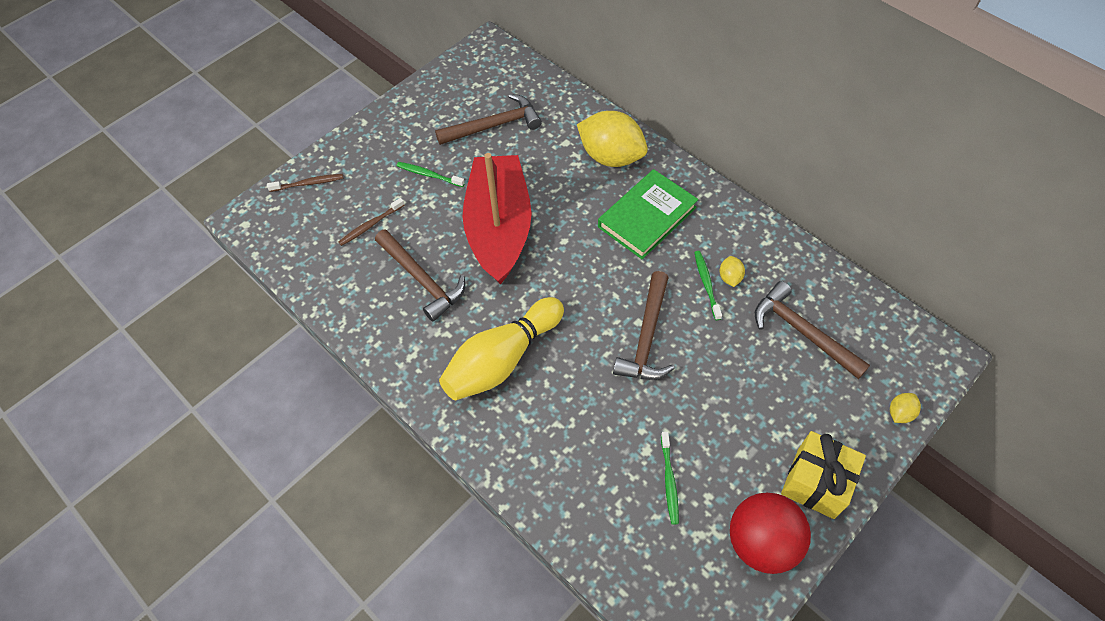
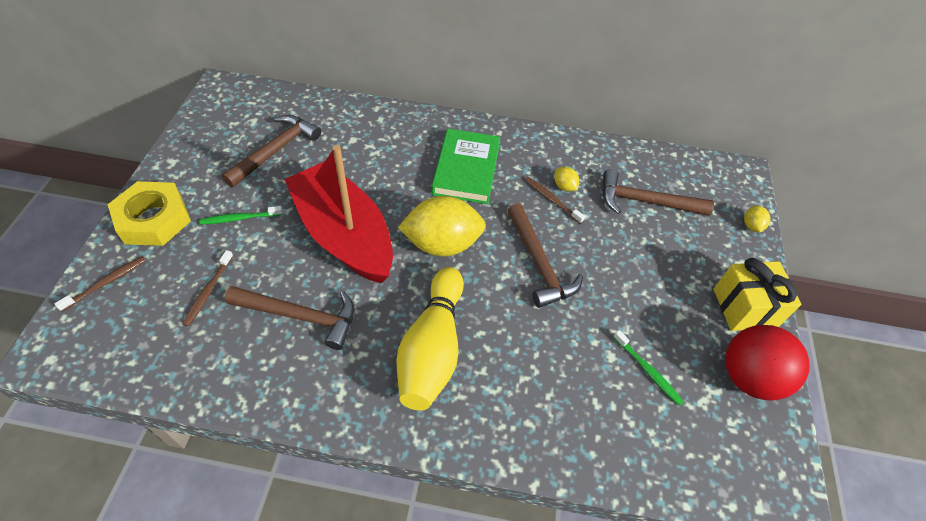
camera: 40 degrees left, 5 degrees down
(367, 146) = (154, 219): none -> yellow nut
(611, 156) = (401, 135): yellow lemon -> yellow lemon (442, 244)
(706, 284) = (551, 199): green toothbrush -> brown toothbrush

